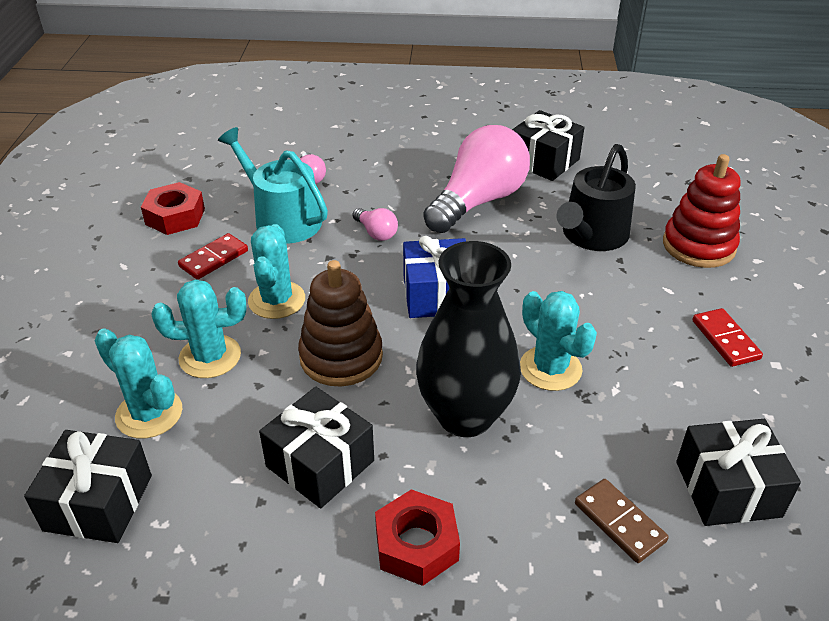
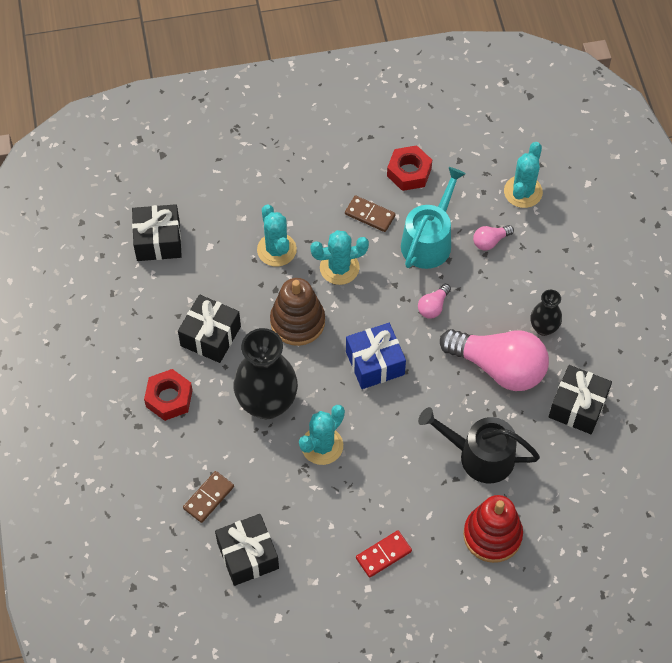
camera: 75 degrees right, 20 degrees up
(149, 414) = (223, 237): turquoise cactus -> turquoise cactus (523, 192)
(213, 259) = (370, 215): red domino -> brown domino
(439, 164) = (543, 328): none -> black vase

